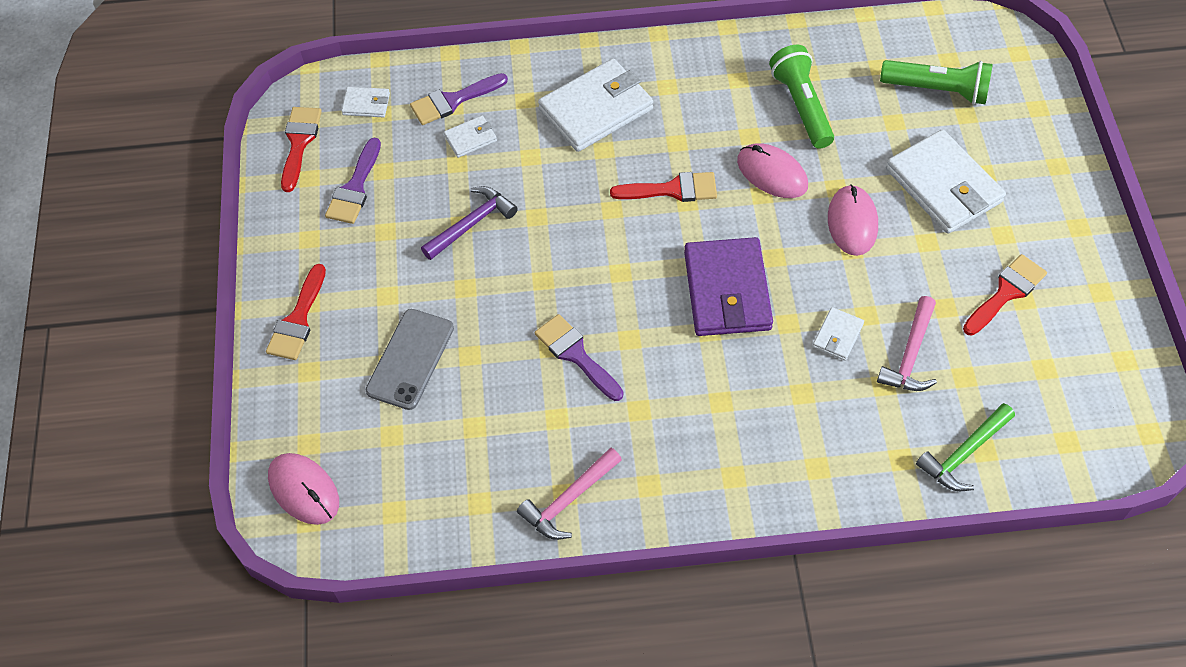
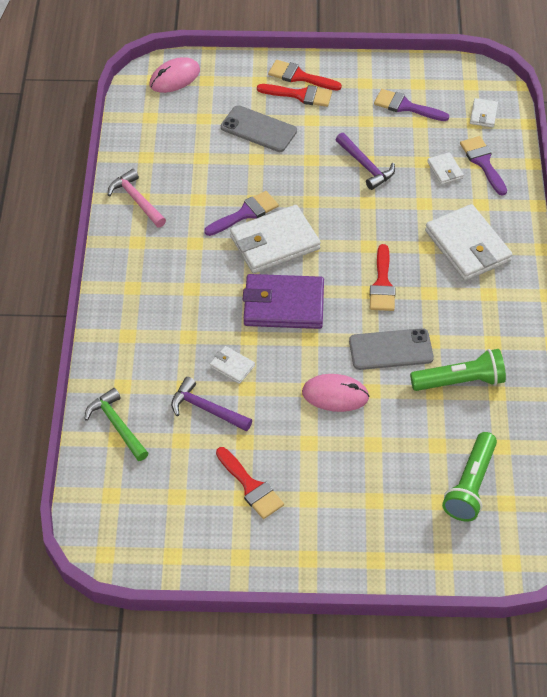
camera: 95 degrees right, 5 degrees down
(299, 143) = (449, 79): red brush -> red brush (300, 95)
(772, 173) = (391, 350): pink mouse -> grey phone
(910, 355) = (206, 409): pink hammer -> purple hammer
(943, 185) = (364, 466): white wallet -> white wallet (274, 243)

